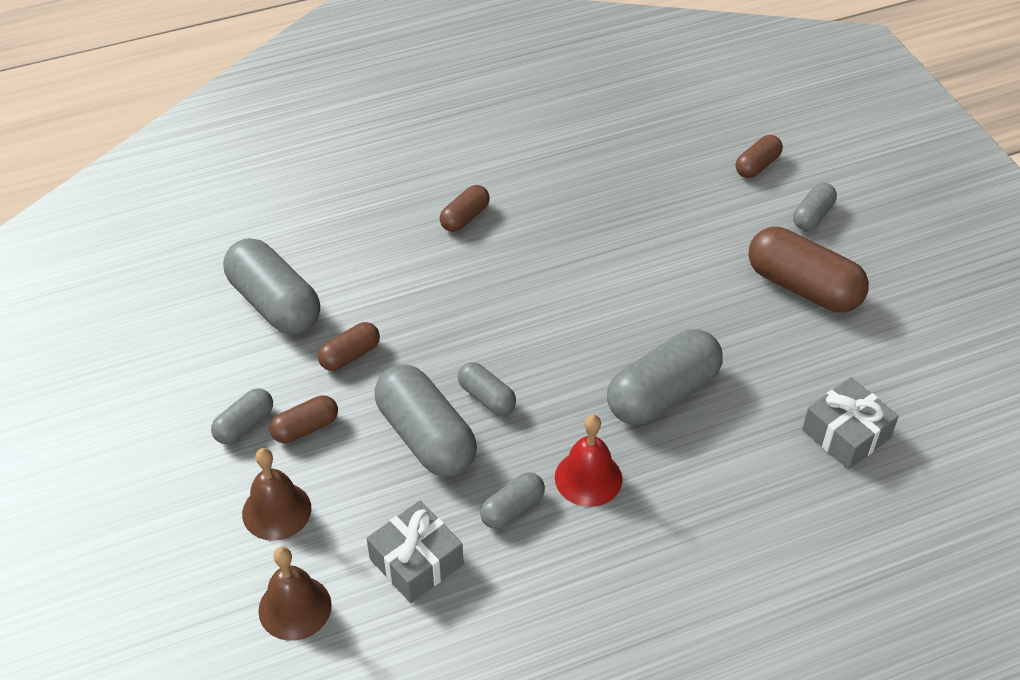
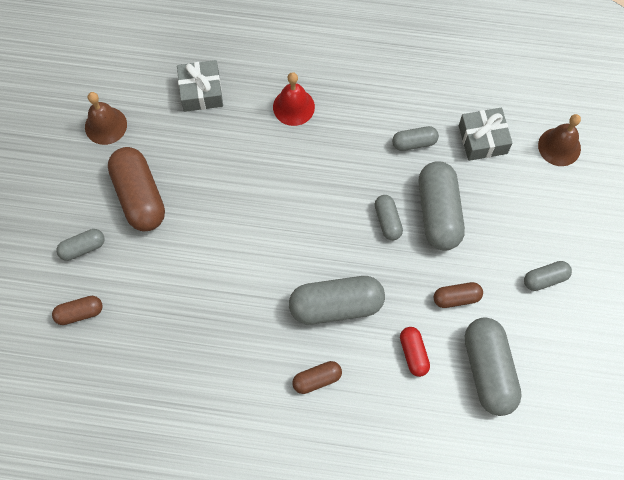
camera: 150 degrees left, 20 degrees up
(276, 511) = (547, 209): brown bell -> brown bell (106, 125)
(305, 428) = (508, 257): brown capsule -> none
(371, 282) = (413, 354): none -> red capsule
(588, 478) = (361, 139): red bell -> red bell (293, 107)
(662, 394) = (282, 168): grey capsule -> grey capsule (336, 305)

